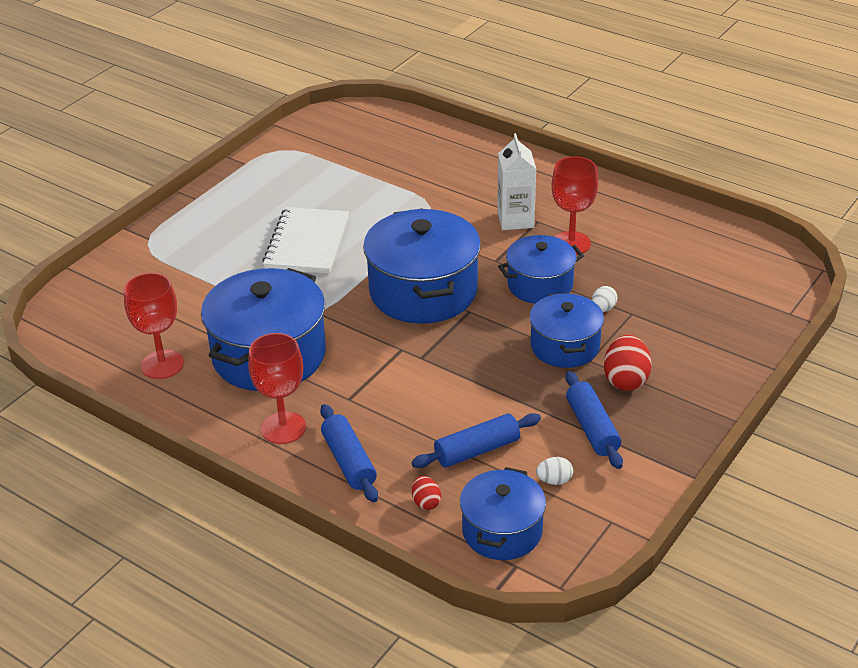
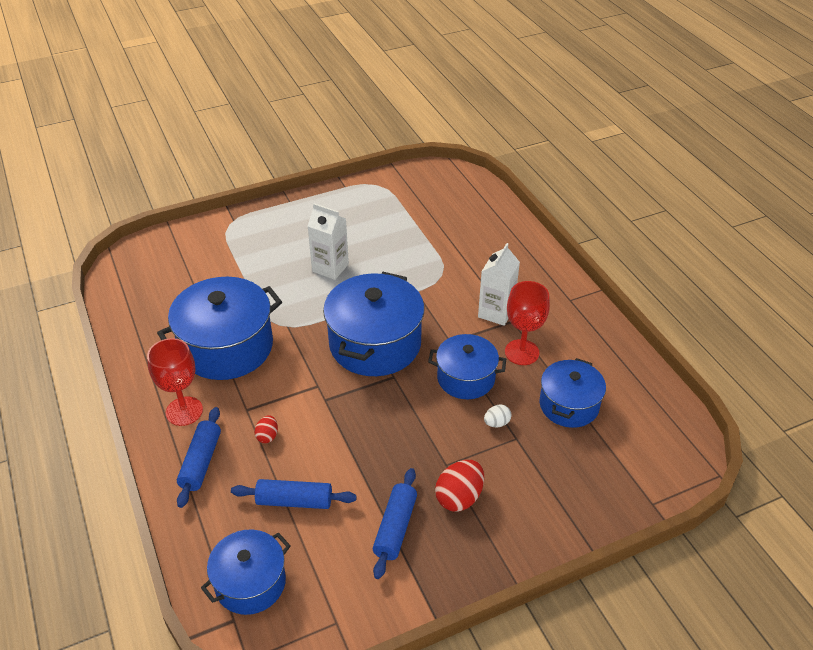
camera: 30 degrees right, 5 degrees up
(162, 364) = (156, 322): red goblet -> none
(307, 243) = (330, 268): white notebook -> white carton
(426, 502) = (221, 526): red egg -> red egg (267, 436)
(554, 480) = (326, 559): white egg -> none
(564, 346) = (438, 442): blue pot -> blue pot (569, 405)

